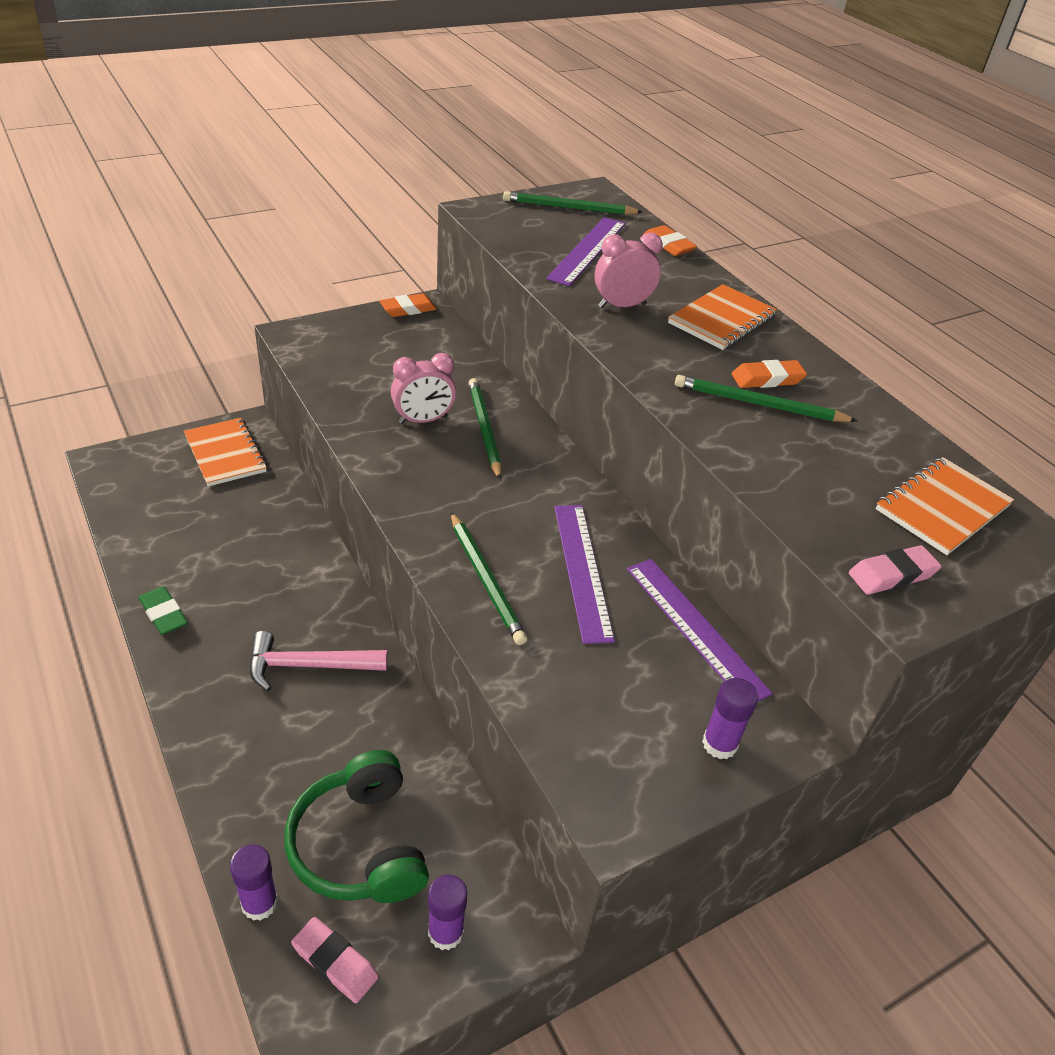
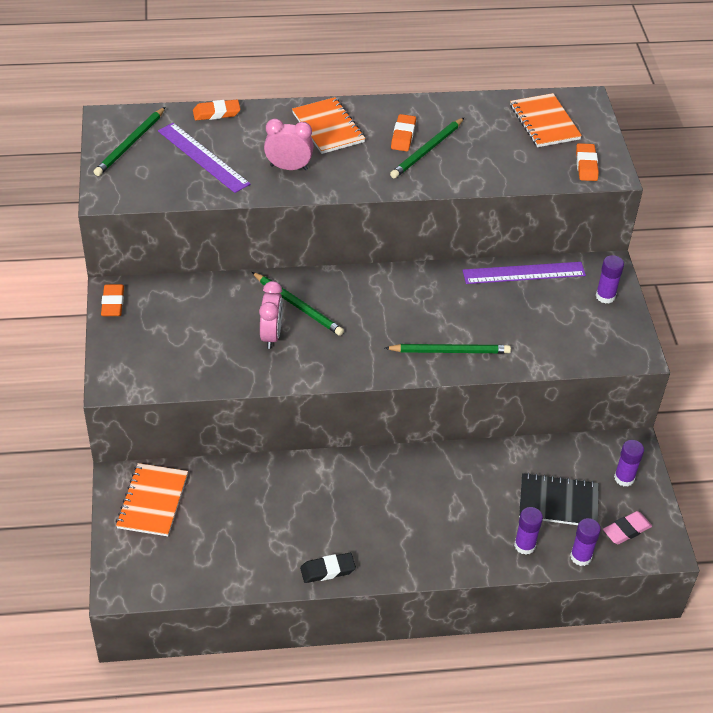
camera: 65 degrees left, 5 degrees up
(163, 614) = (327, 570): green eraser -> black eraser
(225, 454) = (152, 501): orange notebook -> orange notebook turned 75 degrees counterclockwise
(261, 819) = (524, 545): none -> purple glue stick
(308, 666) = (411, 496): pink hammer -> none
(360, 845) = (558, 502): green headphones -> black notebook
(484, 429) = (298, 306): green pencil -> green pencil turned 150 degrees counterclockwise
(582, 570) = (458, 304): purple ruler -> none
(622, 305) = (288, 167): pink clock -> pink clock turned 90 degrees clockwise
(892, 575) = (586, 165): pink eraser -> orange eraser

